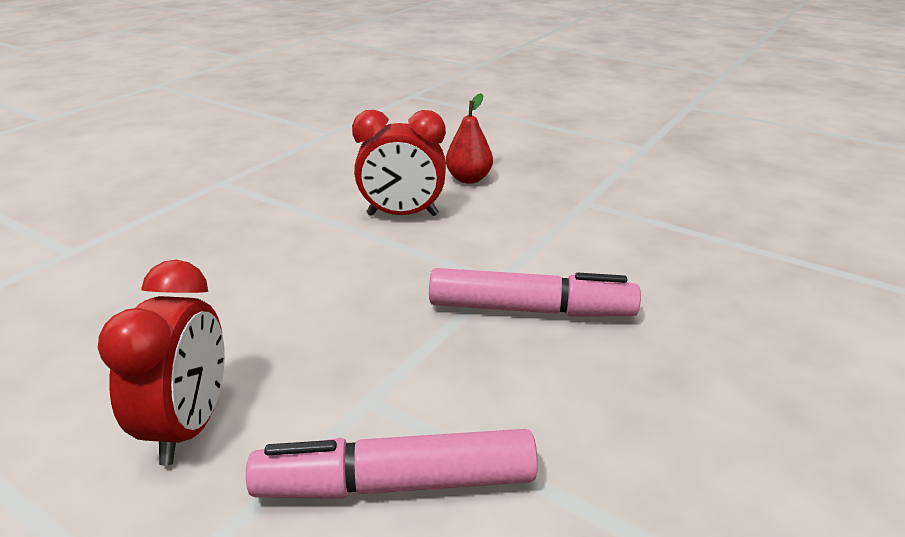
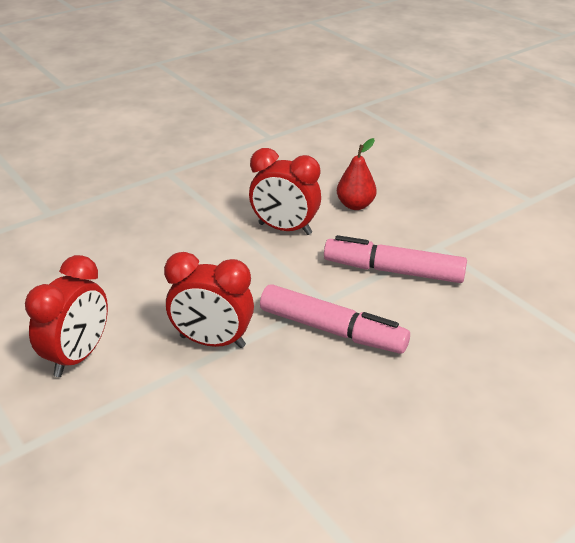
camera: 20 degrees right, 5 degrees up
(384, 358) = (212, 342): none -> red clock
(396, 484) = (178, 424): pink marker -> pink marker (393, 271)

